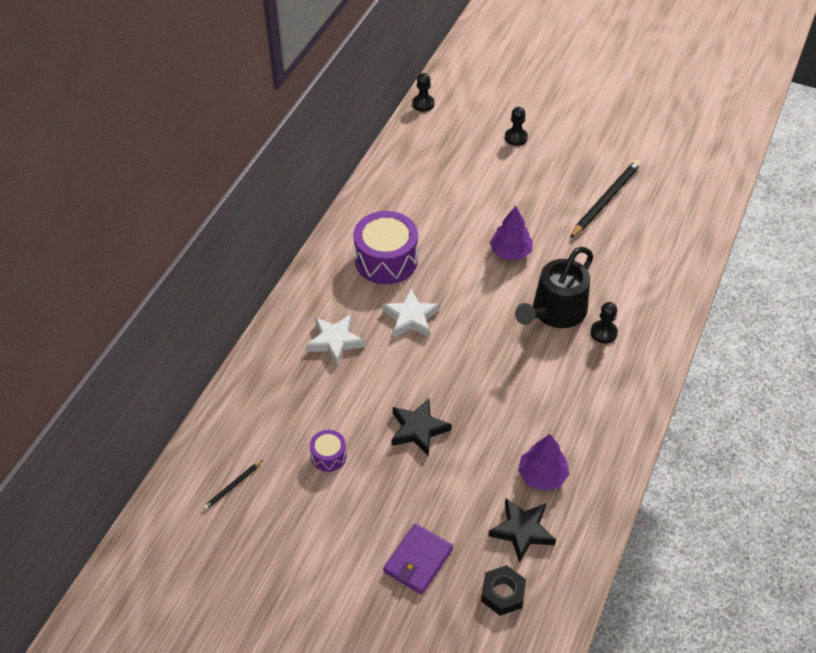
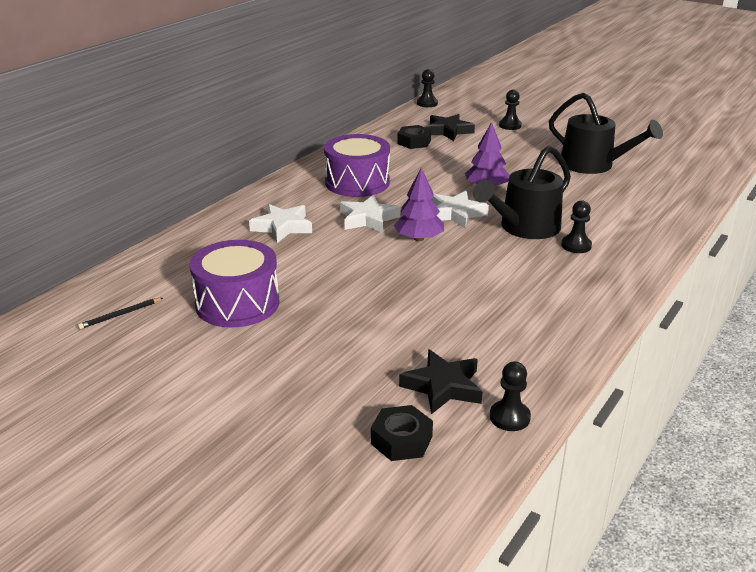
camera: 10 degrees right, 20 degrees down
(328, 456) = (237, 303): purple drum -> purple drum, size x2.04
(418, 429) = (346, 294): black star -> black star (448, 131)
(418, 560) = (304, 397): purple wallet -> none
(425, 181) = (414, 142): none -> black nut
(489, 298) = (455, 213): none -> white star
(542, 475) = (480, 343): purple tree -> purple tree (419, 238)
(578, 556) = (509, 417): none -> black pawn
(605, 200) = (593, 165): black pencil -> black watering can

